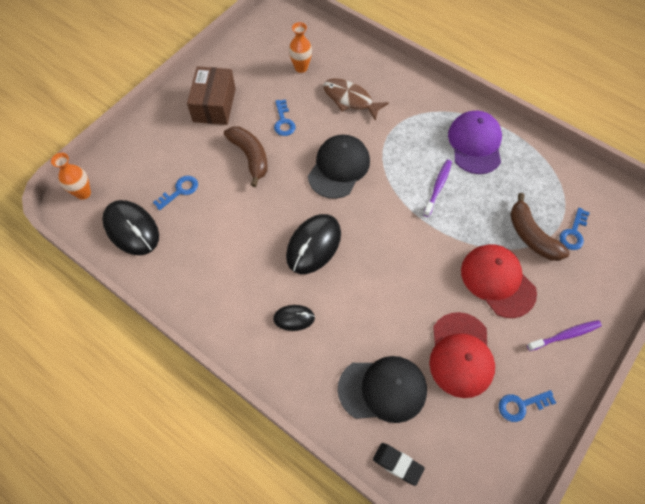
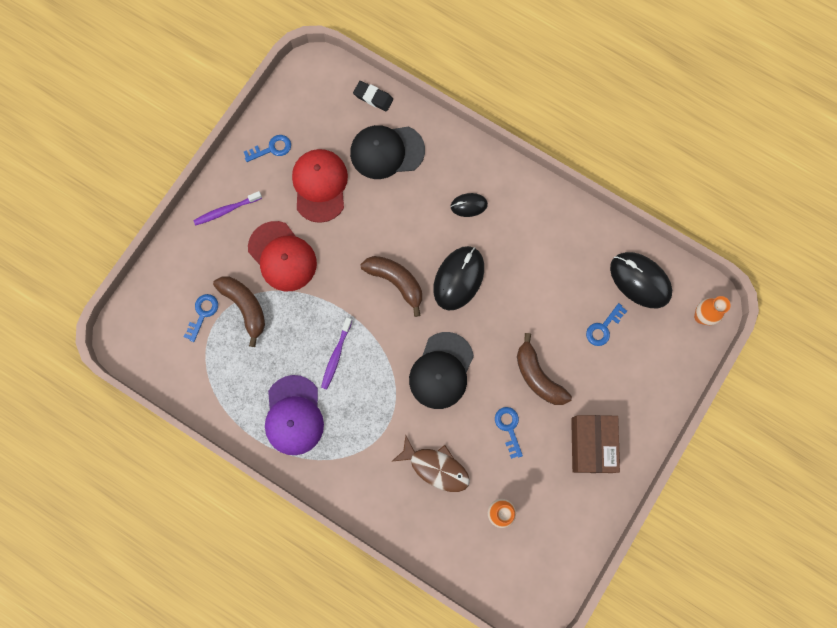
camera: 175 degrees right, 15 degrees up
(378, 247) = (396, 281): none -> brown banana

